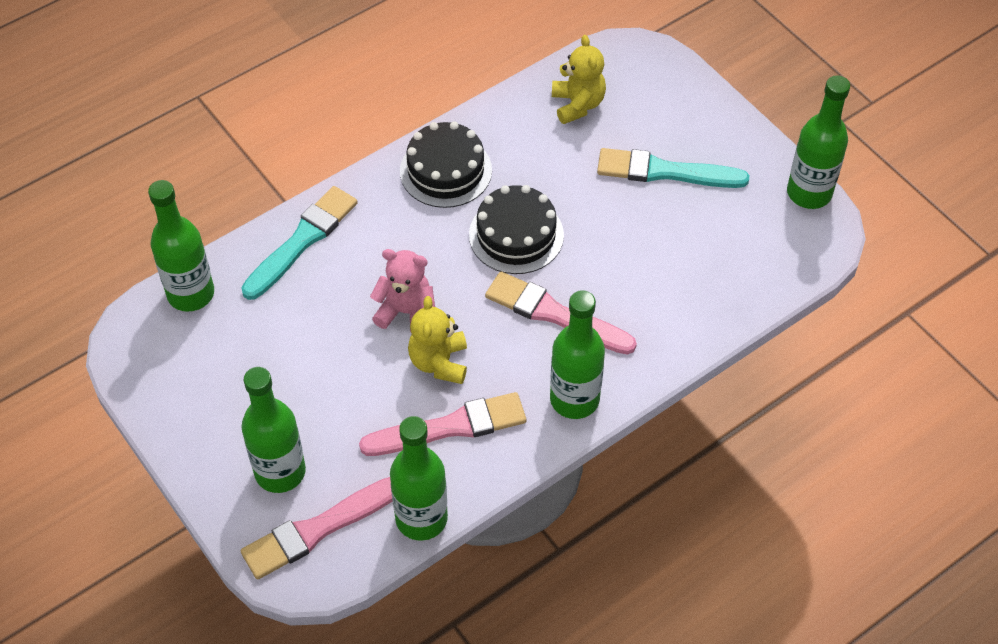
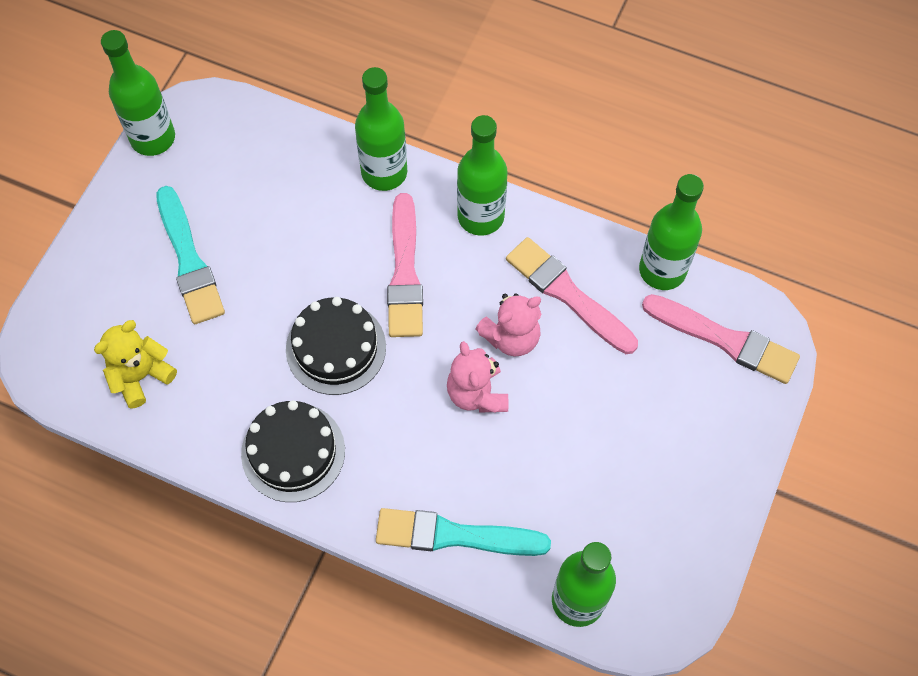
camera: 120 degrees left, 10 degrees up
(280, 472) = (697, 401): green bottle -> green bottle (384, 172)
(439, 362) = (511, 337): yellow teddy bear -> pink teddy bear

